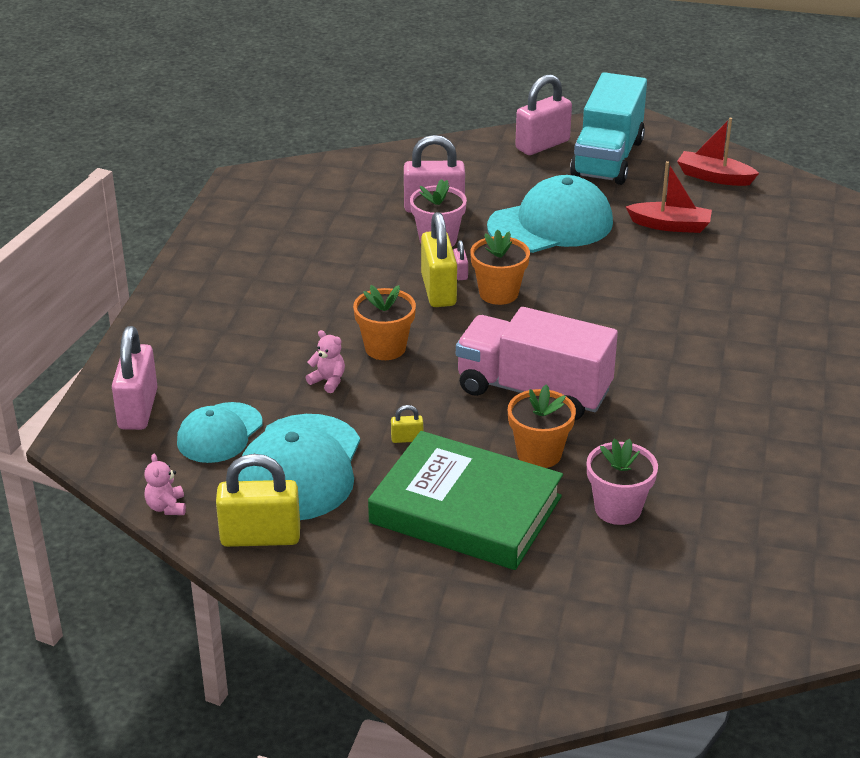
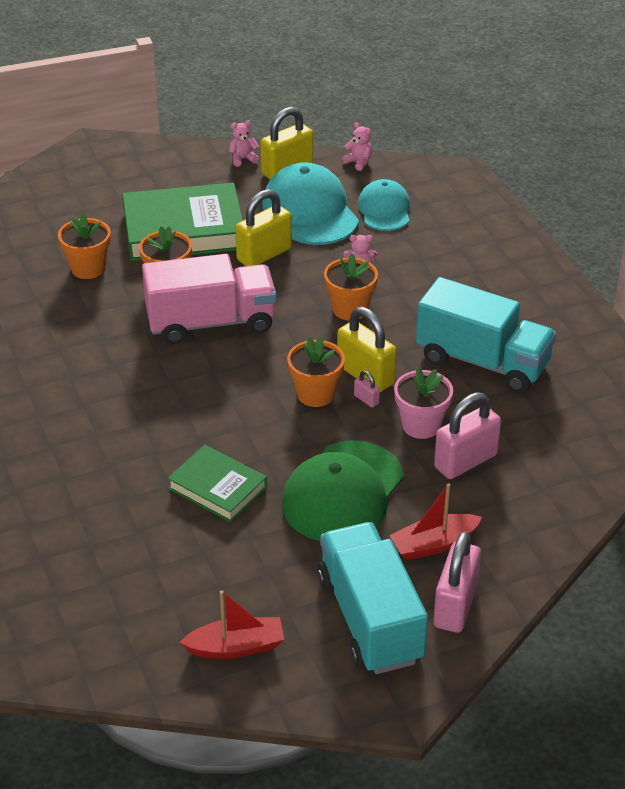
camera: 145 degrees right, 5 degrees up
(138, 409) = (453, 201): pink padlock -> none
(294, 581) = (243, 159): none -> pink teddy bear
(327, 261) = (482, 362): none -> turquoise truck
(407, 439) = (264, 254): yellow padlock -> yellow padlock, size x2.31
(551, 224) = (343, 492): turquoise cap -> green cap
(618, 509) = (88, 268): pink flower pot -> orange flower pot
(648, 262) = (217, 488): none -> green book
(670, 225) = (231, 546): red boat -> red boat (434, 544)

